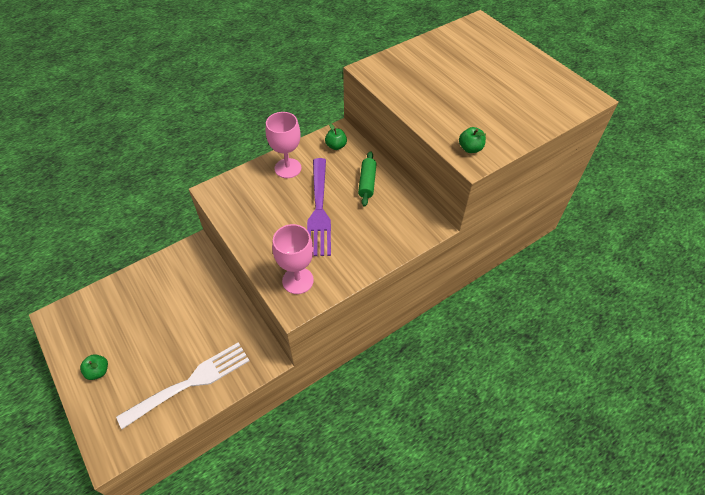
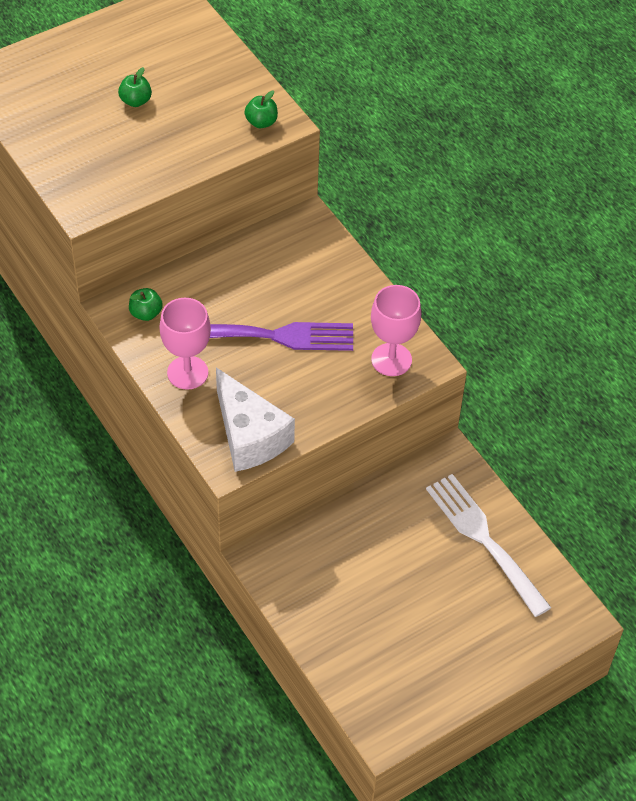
camera: 90 degrees left, 0 degrees up
(98, 371) = (470, 654): green apple -> green apple (135, 101)
(234, 201) = (249, 436): none -> white cheese
(367, 183) = (226, 281): green rolling pin -> none

